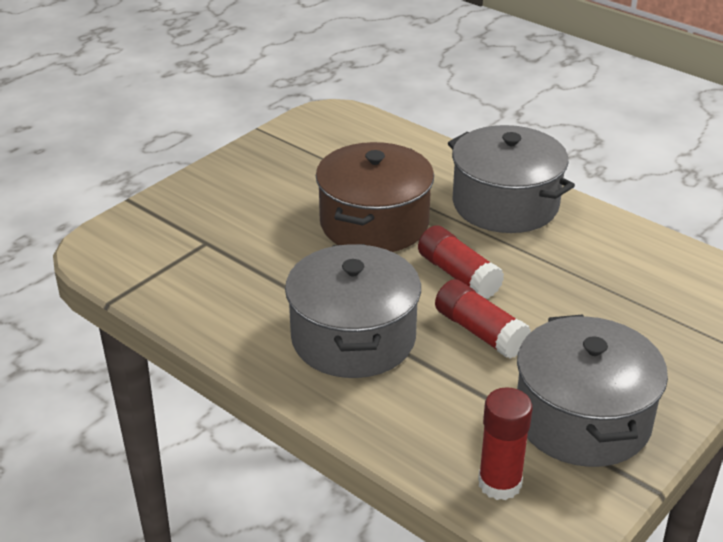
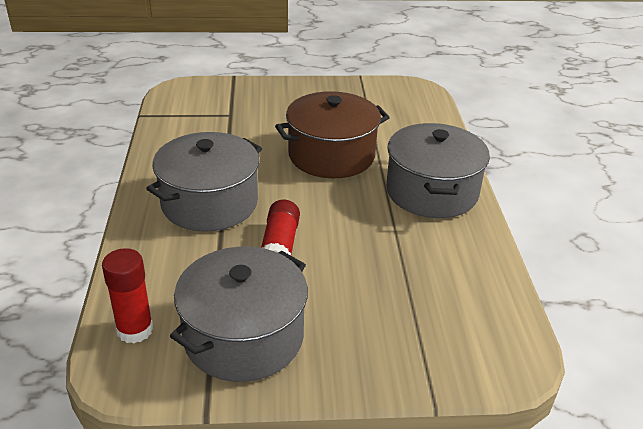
camera: 45 degrees right, 0 degrees up
(458, 275) = (326, 210): red glue stick -> none

